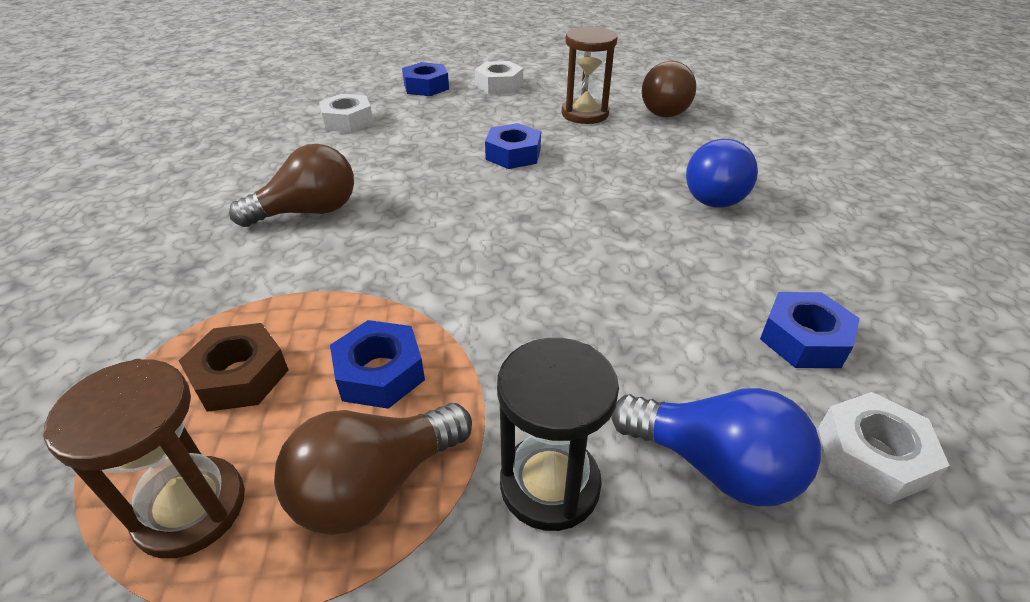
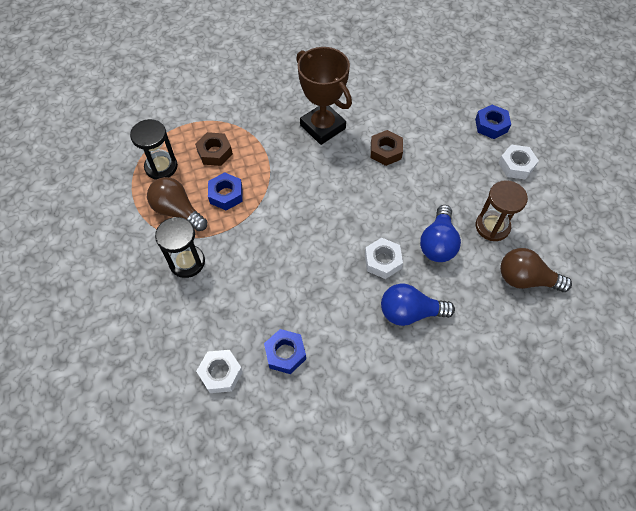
camera: 75 degrees right, 20 degrees up
(191, 508) = (161, 167): brown hourglass -> black hourglass
(308, 212) = (323, 127): brown light bulb -> brown trophy
(348, 121) = (422, 104): white nut -> white nut (382, 261)
(410, 163) = (385, 151): none -> brown nut
(513, 154) = (416, 198): blue nut -> none
(713, 465) = (205, 314): blue light bulb -> blue light bulb (438, 243)

